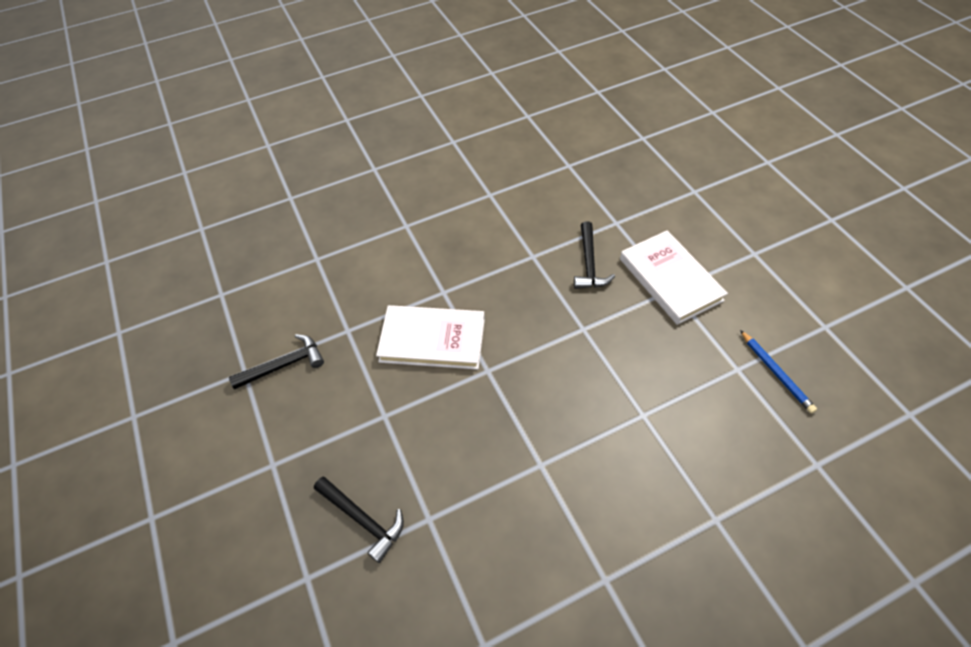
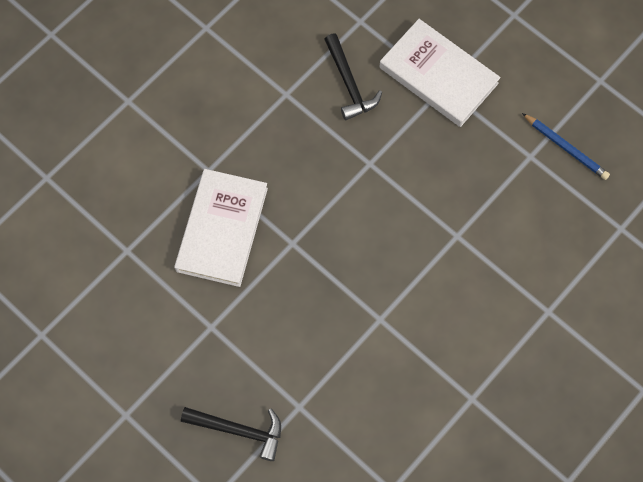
camera: 25 degrees left, 15 degrees up
(284, 365) = (79, 312): black hammer -> none
(432, 340) = (222, 229): white book -> white book turned 60 degrees counterclockwise

